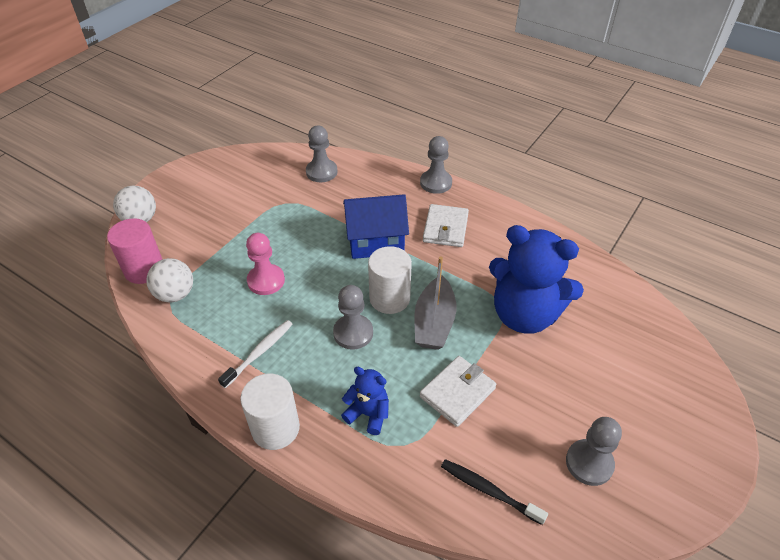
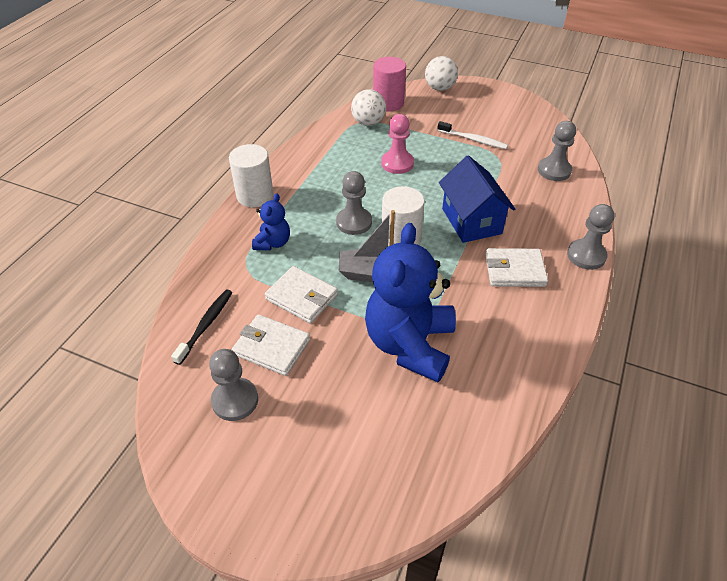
camera: 80 degrees right, 0 degrees up
(259, 352) = (322, 174): white toothbrush -> white toothbrush (473, 140)
(523, 425) = (272, 347): none -> white wallet

